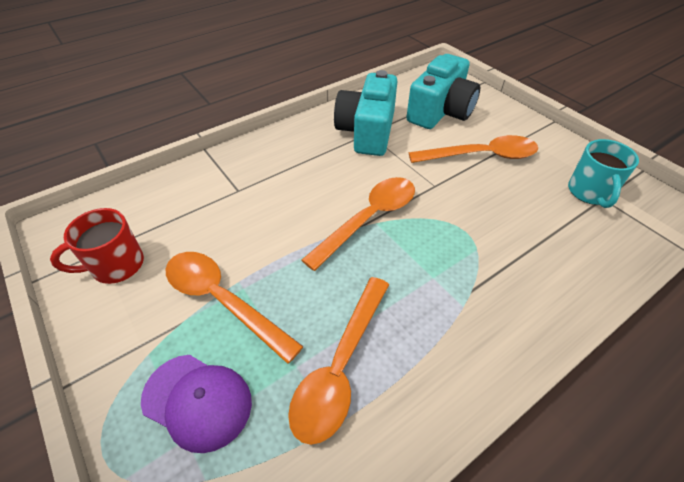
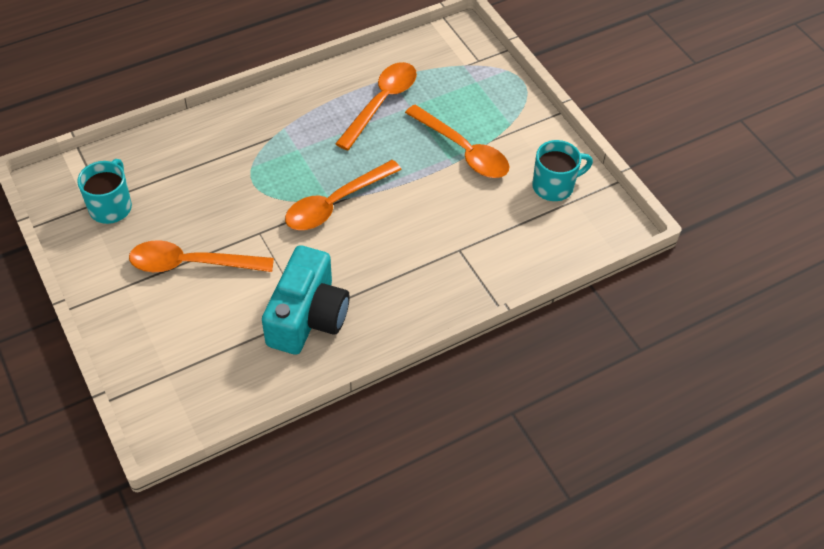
camera: 175 degrees left, 5 degrees up
(116, 265) = (554, 186): red mug -> turquoise mug
(197, 401) = (472, 96): purple cap -> none
(440, 111) = (202, 342): turquoise camera -> none

